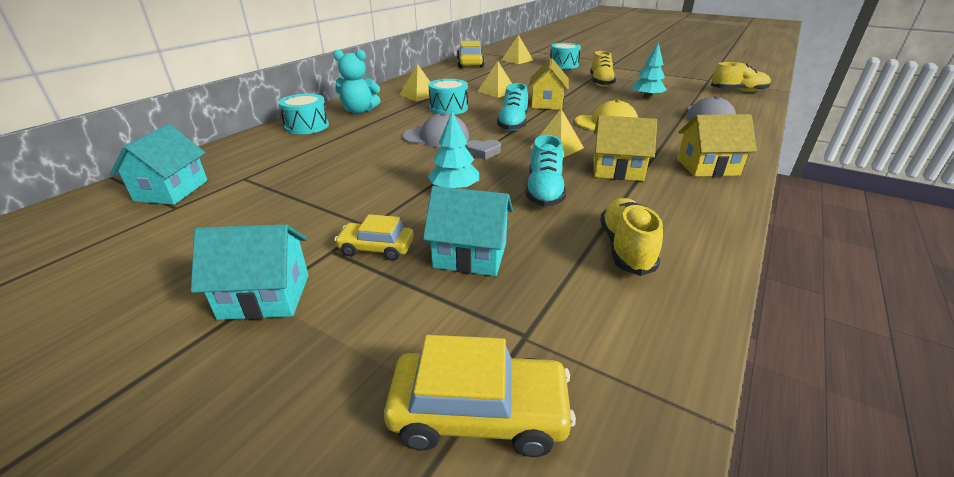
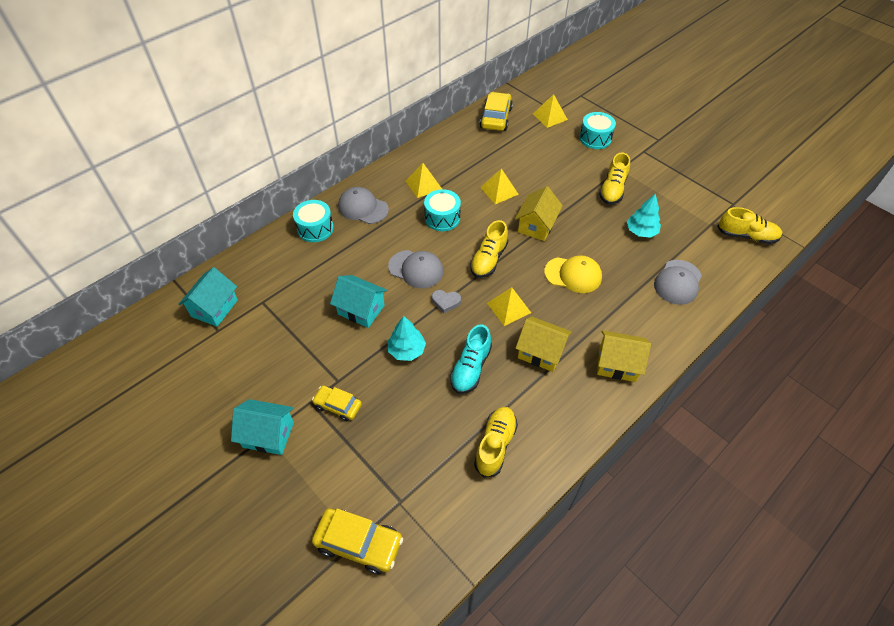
camera: 15 degrees right, 20 degrees up
(359, 111) = (363, 208): turquoise teddy bear -> grey cap
(470, 255) = (393, 427): turquoise house -> turquoise house (361, 309)
(513, 124) = (488, 259): turquoise shoe -> yellow shoe

